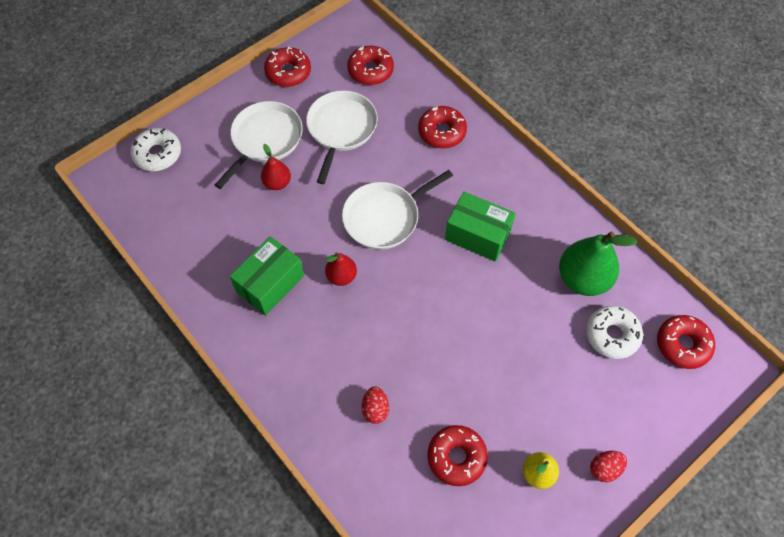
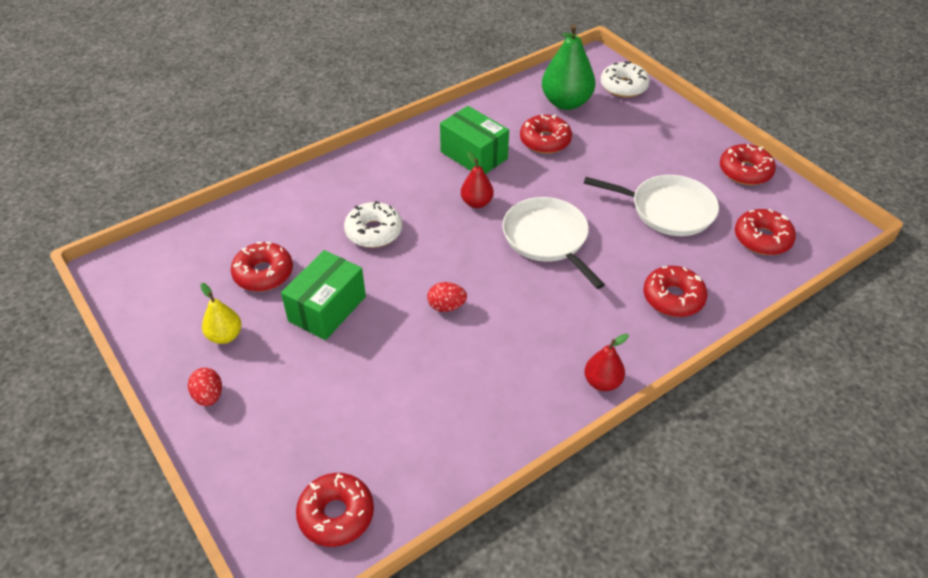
camera: 95 degrees right, 15 degrees down
(247, 222) = (545, 141): none -> red donut
(265, 140) = (647, 153): white pan -> none
(277, 183) = (592, 161): red pear -> red pear (602, 382)
(375, 409) = (329, 219): red egg -> red egg (446, 306)
(477, 235) = (519, 317): green box -> green box (327, 308)
(583, 279) = (449, 416): green pear -> green pear (566, 102)
(612, 335) = (366, 434): white donut -> white donut (374, 231)

